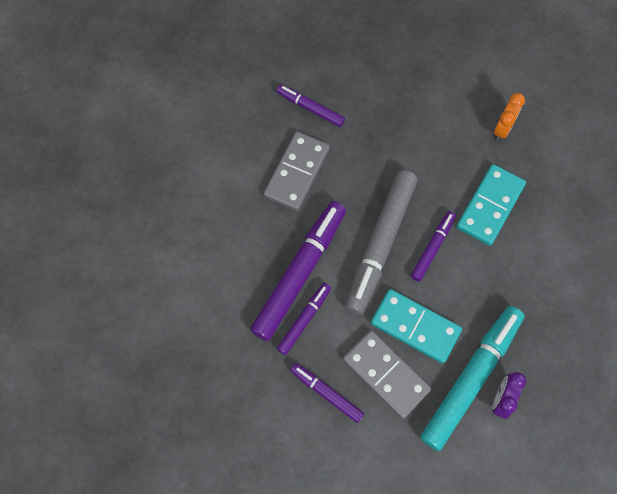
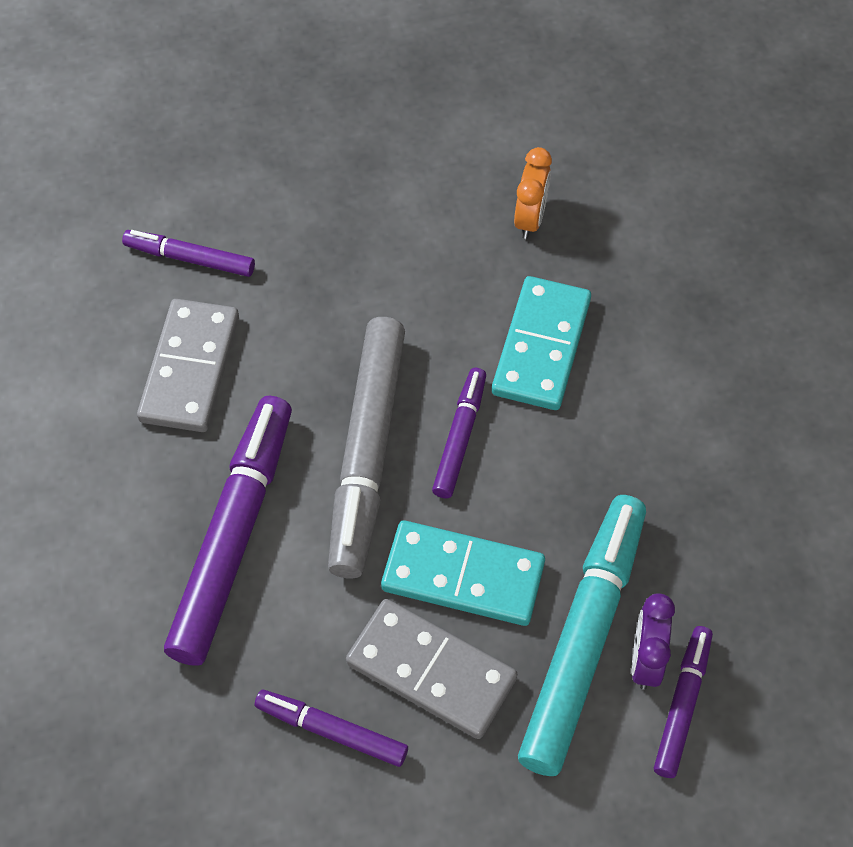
camera: 15 degrees left, 10 degrees down
(304, 320) = (260, 614): purple marker -> purple marker (682, 705)

